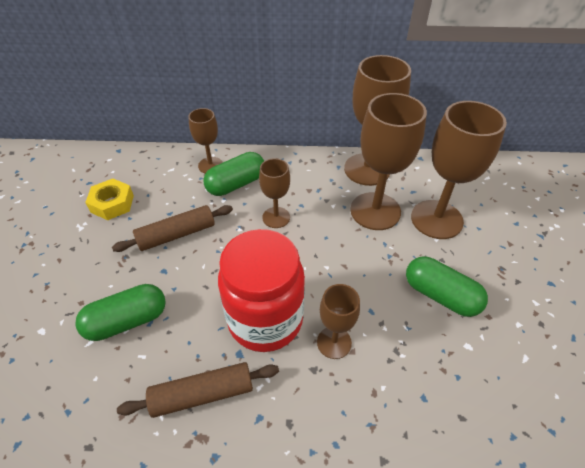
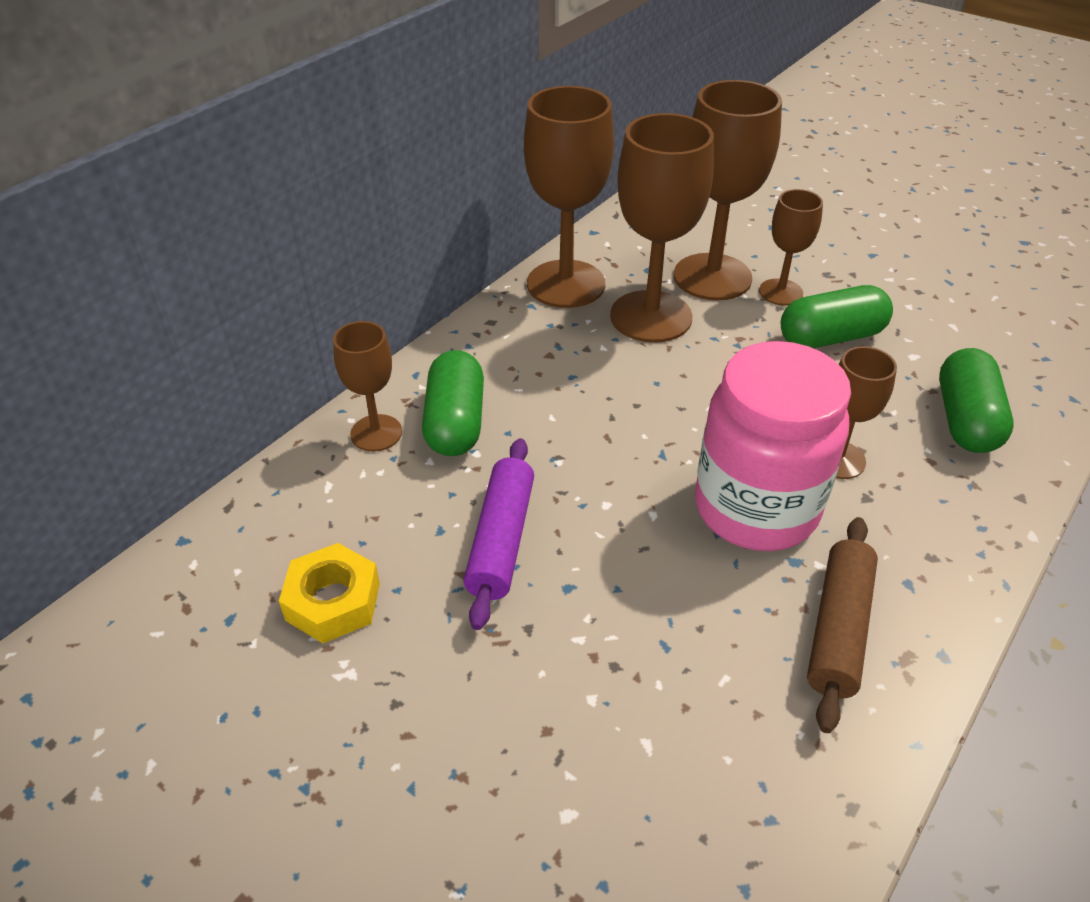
camera: 55 degrees left, 5 degrees down
(127, 321) = (639, 674): green capsule -> green capsule (965, 420)
(177, 235) = (502, 540): brown rolling pin -> purple rolling pin
(265, 320) = (756, 508): red jar -> pink jar
(276, 217) = (572, 412): brown goblet -> brown goblet (780, 292)

